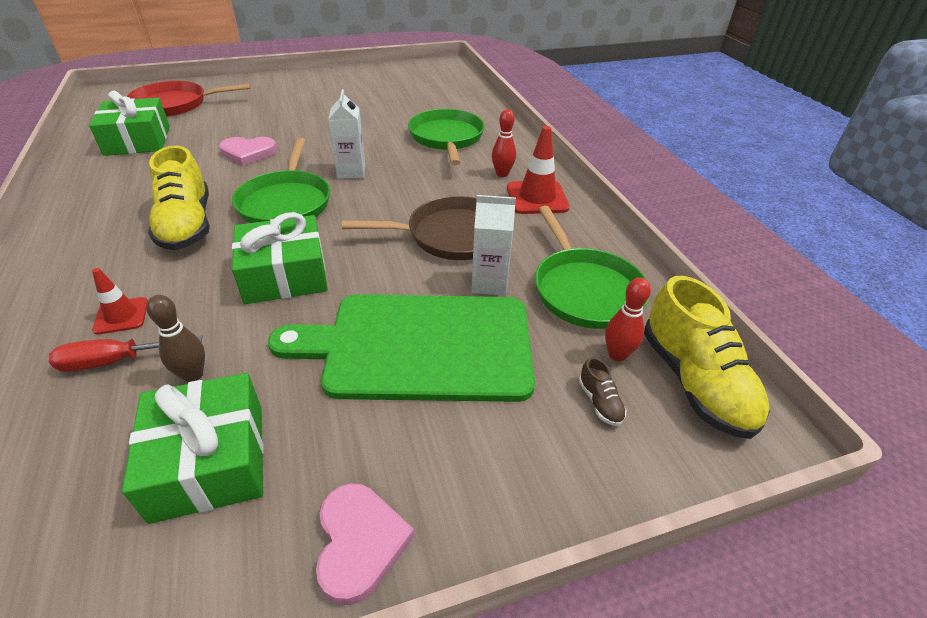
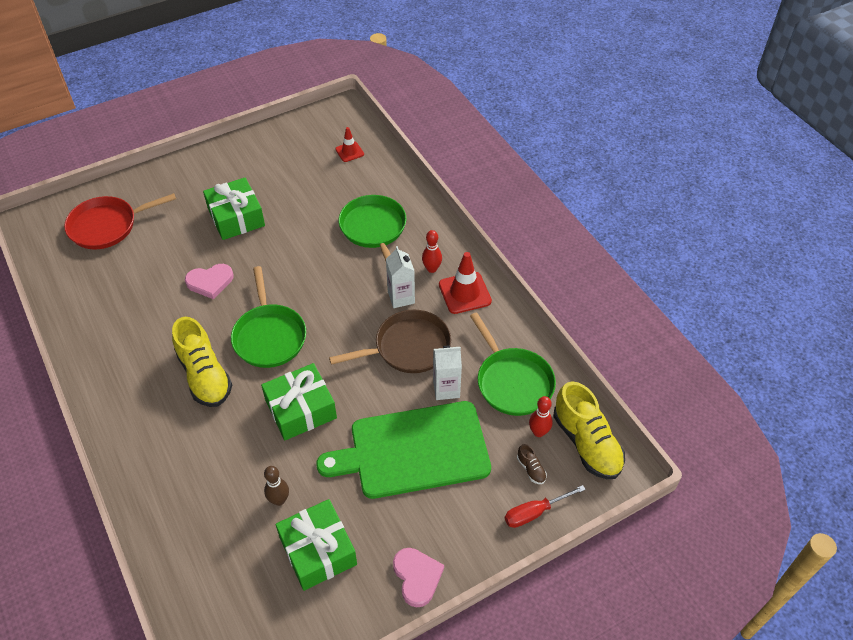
camera: 10 degrees left, 10 degrees up
(115, 361) = (224, 500): red screwdriver -> red screwdriver (534, 512)
(121, 316) = (206, 466): red traffic cone -> red traffic cone (349, 152)
(137, 140) = (104, 284): green gift -> green gift (236, 217)
(351, 172) = (307, 290): white carton -> white carton (401, 297)

